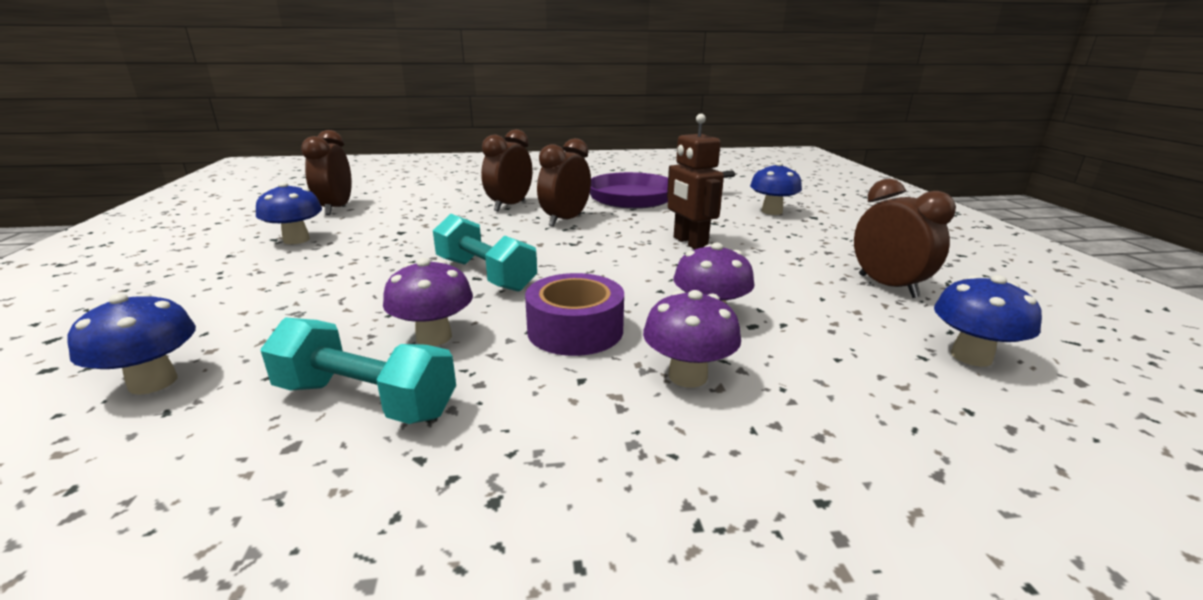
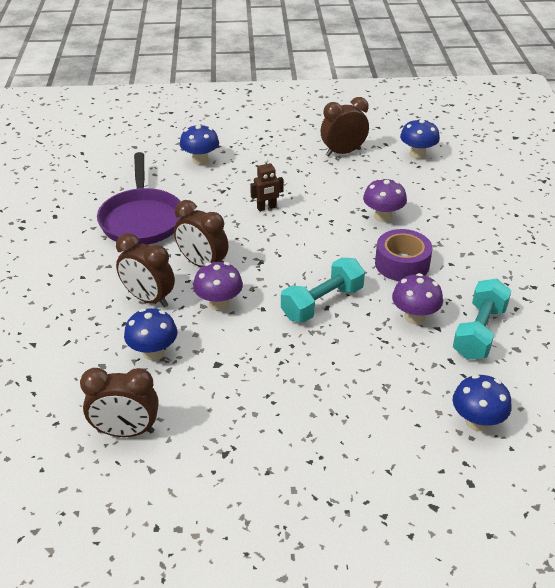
camera: 85 degrees left, 15 degrees up
(296, 240) = (231, 434): blue mushroom -> blue mushroom (153, 352)
(687, 376) = (443, 232): purple mushroom -> purple mushroom (219, 303)
(689, 243) = (266, 208): brown robot -> brown robot, size x0.62

